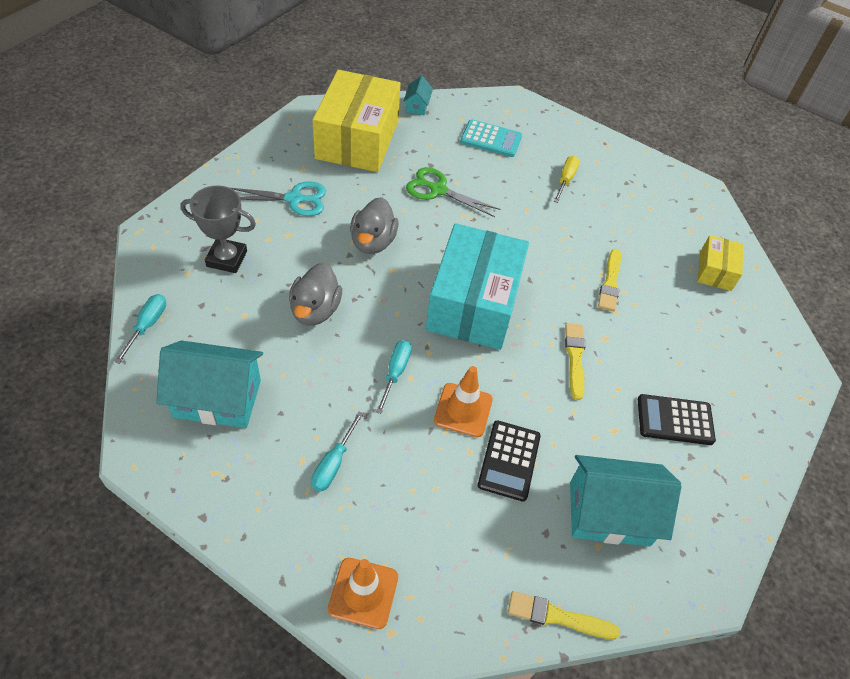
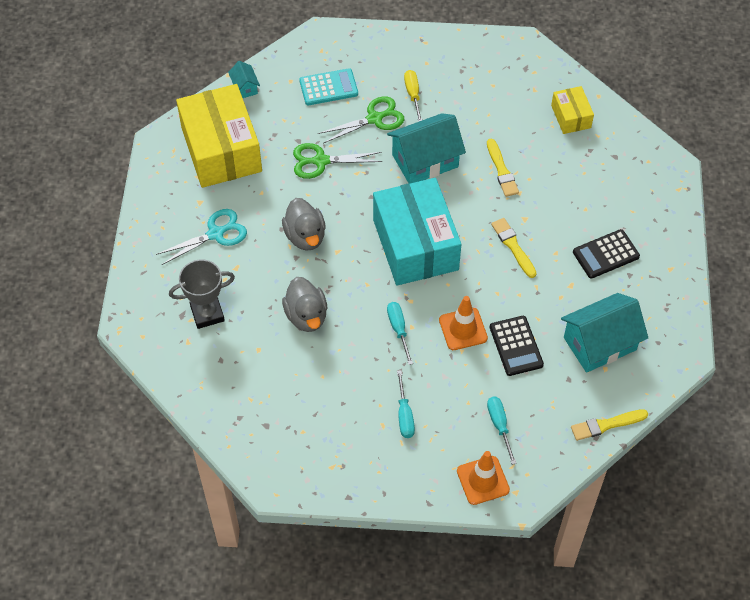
camera: 25 degrees left, 5 degrees up
(147, 325) = (196, 398): turquoise screwdriver -> turquoise screwdriver (499, 425)
(217, 398) = (292, 419): turquoise house -> turquoise house (425, 161)
(515, 181) = (375, 118): none -> green scissors

